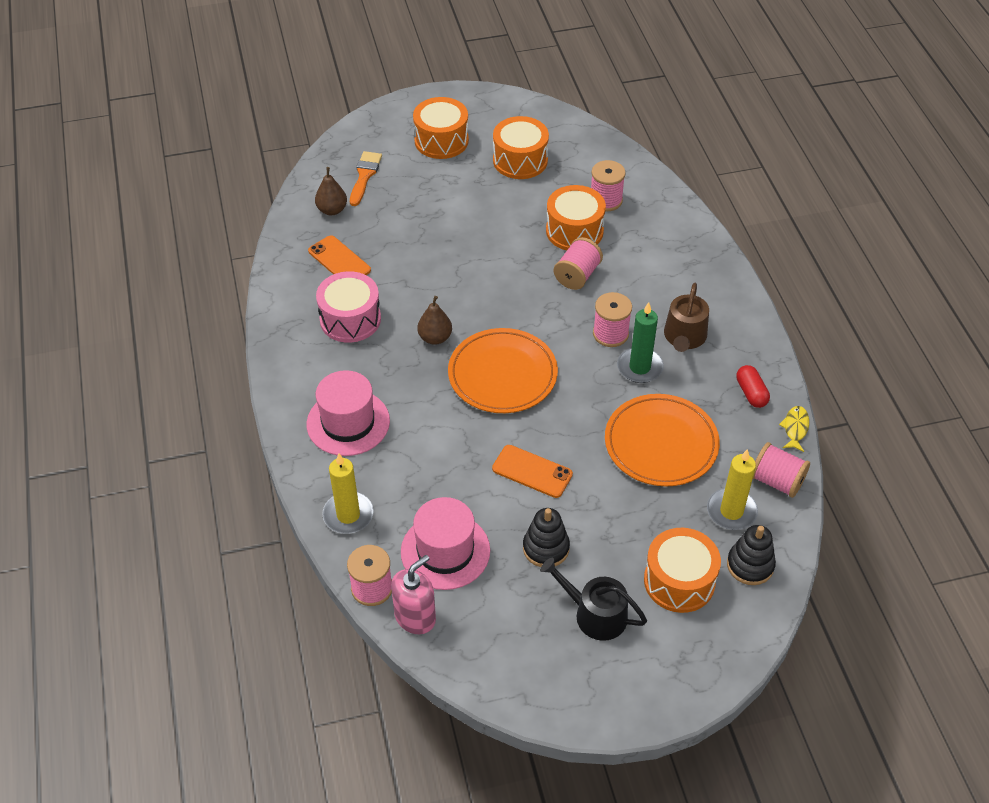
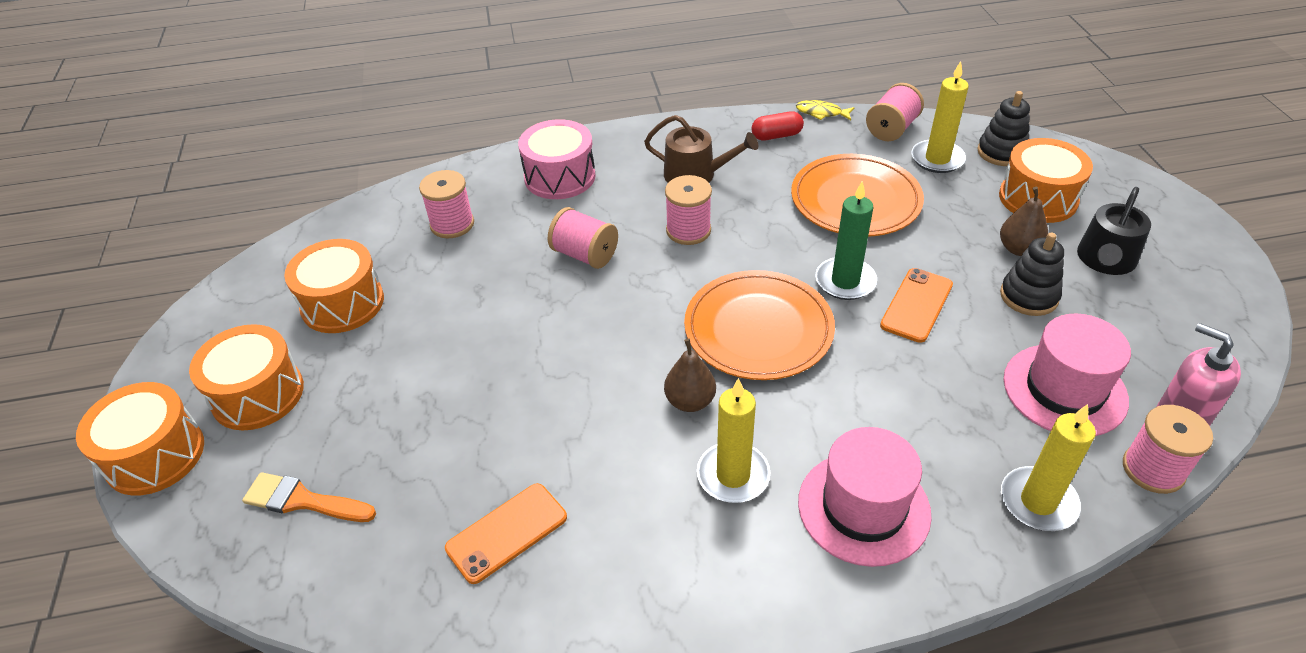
camera: 85 degrees left, 5 degrees down
(332, 210) = (376, 549): brown pear -> brown pear (1018, 249)
(350, 319) = (645, 512): pink drum -> pink drum (560, 177)
(375, 359) = (733, 475): none -> yellow candle
(574, 231) = (502, 254): orange drum -> orange drum (155, 455)
(639, 367) = (742, 210): green candle -> green candle (845, 281)

